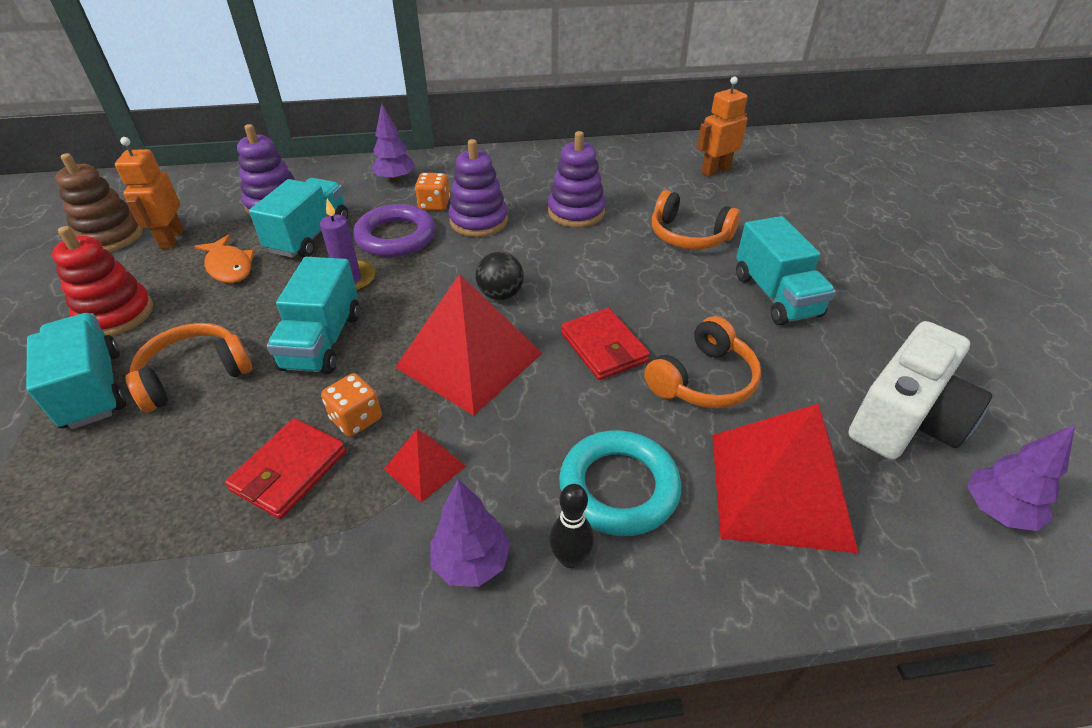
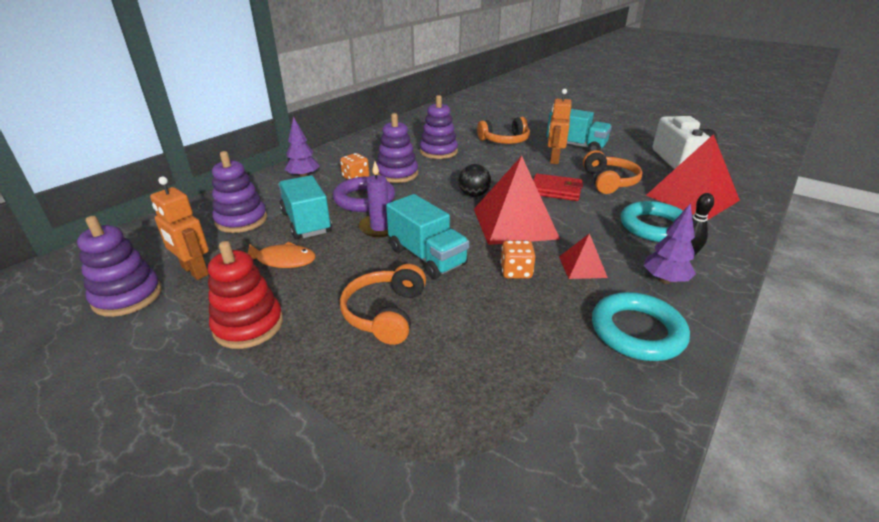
camera: 45 degrees left, 10 degrees down
(93, 389) = (329, 363): turquoise truck -> none
(111, 236) = (127, 296): brown stacking toy -> purple stacking toy
(289, 471) = (532, 308): red wallet -> none
(317, 586) = (637, 331): none -> turquoise ring
(715, 170) = (466, 115): orange robot -> orange robot (554, 159)
(996, 511) = (741, 171): purple tree -> none

